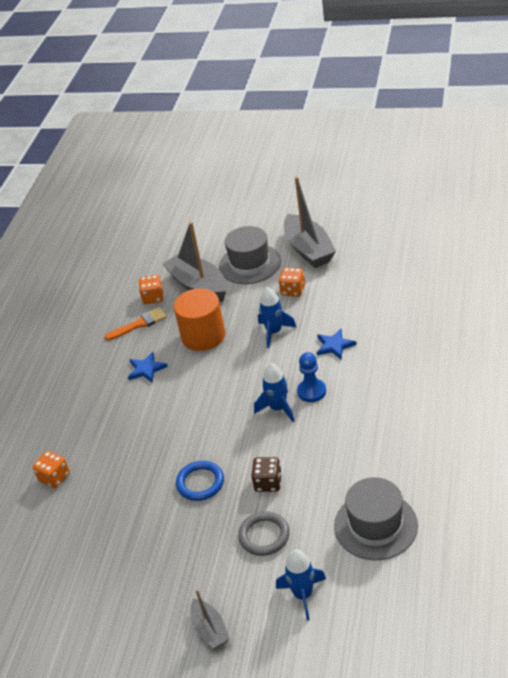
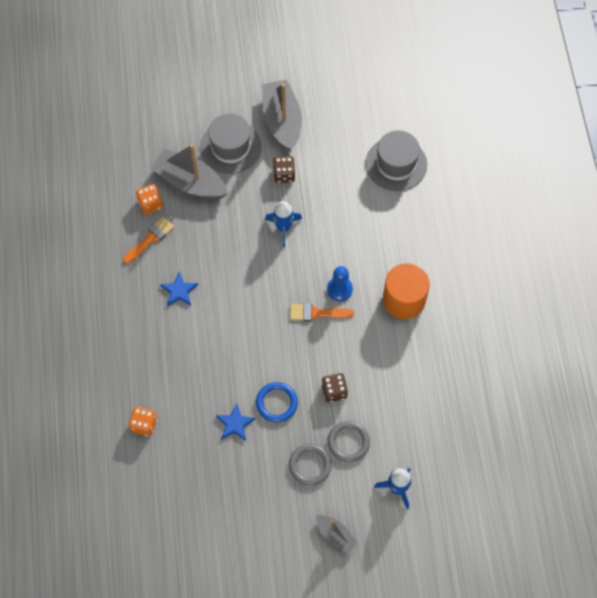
camera: 25 degrees left, 25 degrees up
(203, 336) = (218, 243): orange cylinder -> orange cylinder (404, 299)
(211, 550) = (310, 465): none -> grey ring
(278, 408) = (316, 313): blue rocket -> orange brush
(293, 290) = (284, 174): orange dice -> brown dice
(308, 250) = (282, 121): grey boat -> grey boat turned 150 degrees counterclockwise
(334, 345) = (343, 234): blue star -> blue star (235, 424)
(375, 525) = (433, 413): grey hat -> grey hat (396, 164)

